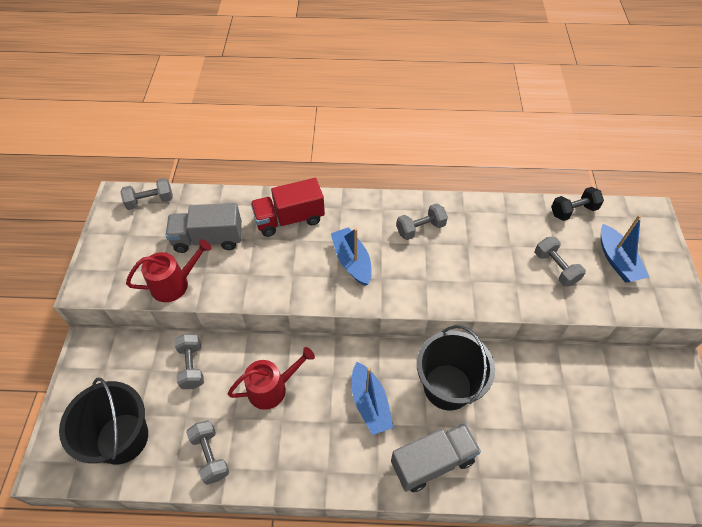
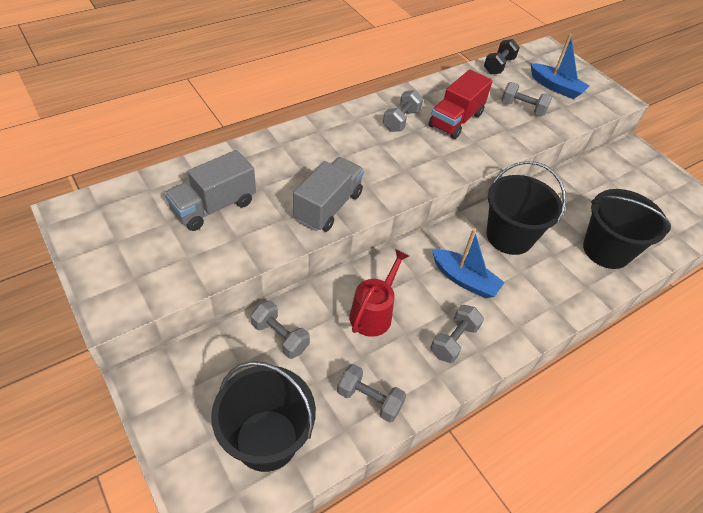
camera: 40 degrees left, 5 degrees down
(150, 201) = (114, 200): grey dumbbell -> grey dumbbell (454, 341)
(174, 284) = (215, 260): red watering can -> none
(289, 219) = (280, 157): red truck -> red truck (455, 120)
(352, 261) = (369, 167): blue boat -> none
(432, 462) = (547, 295): grey truck -> grey truck (328, 207)
(534, 455) = (606, 250): none -> black bucket

